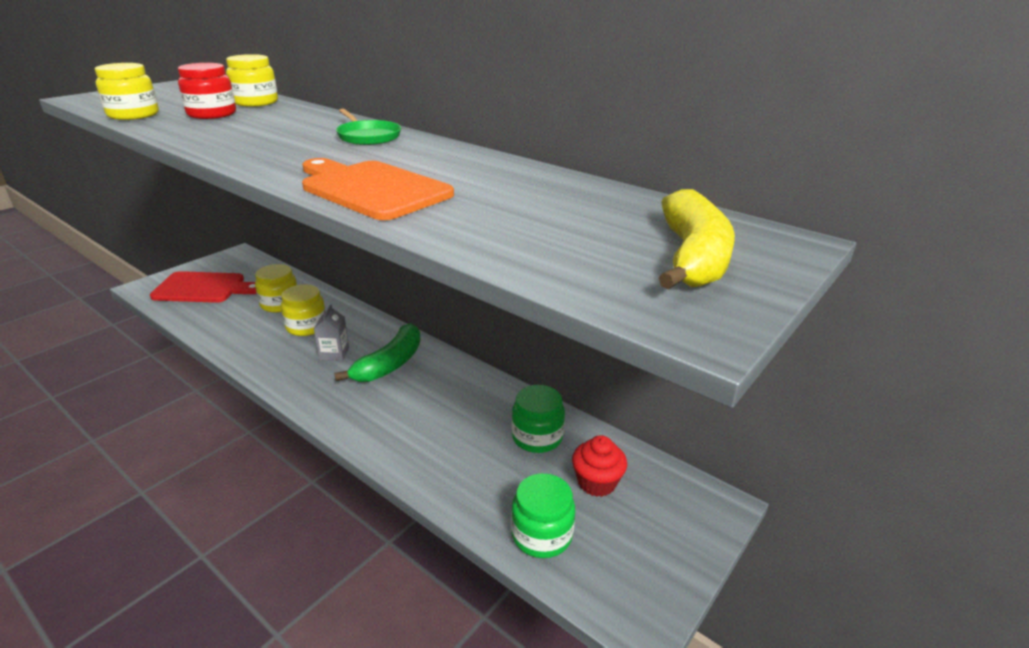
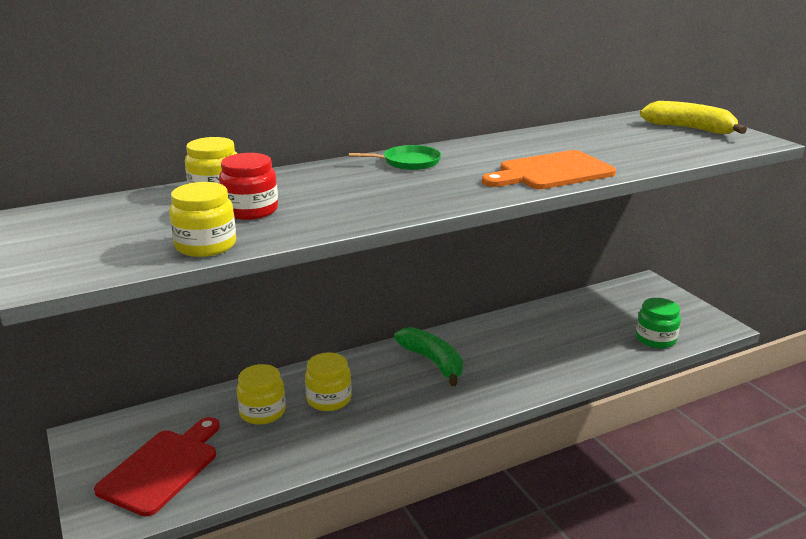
camera: 65 degrees left, 5 degrees down
(334, 353) = (394, 388): grey carton -> none
(537, 437) = (563, 319): green jar -> none
(596, 482) = (616, 311): red cupcake -> none

